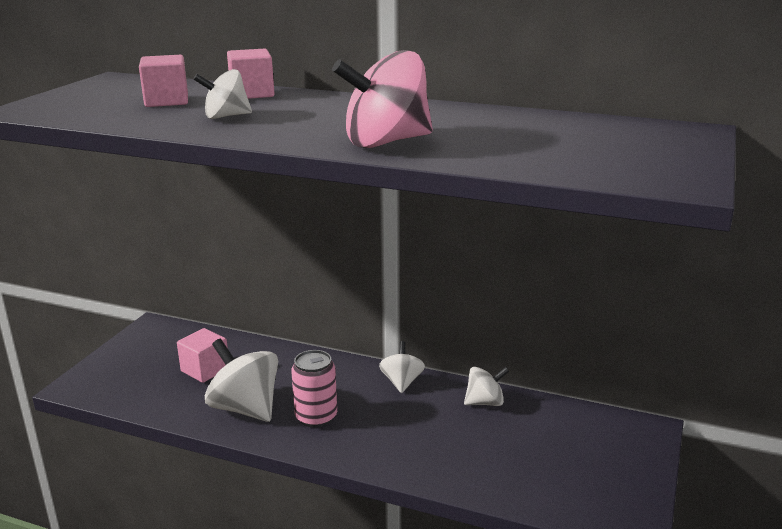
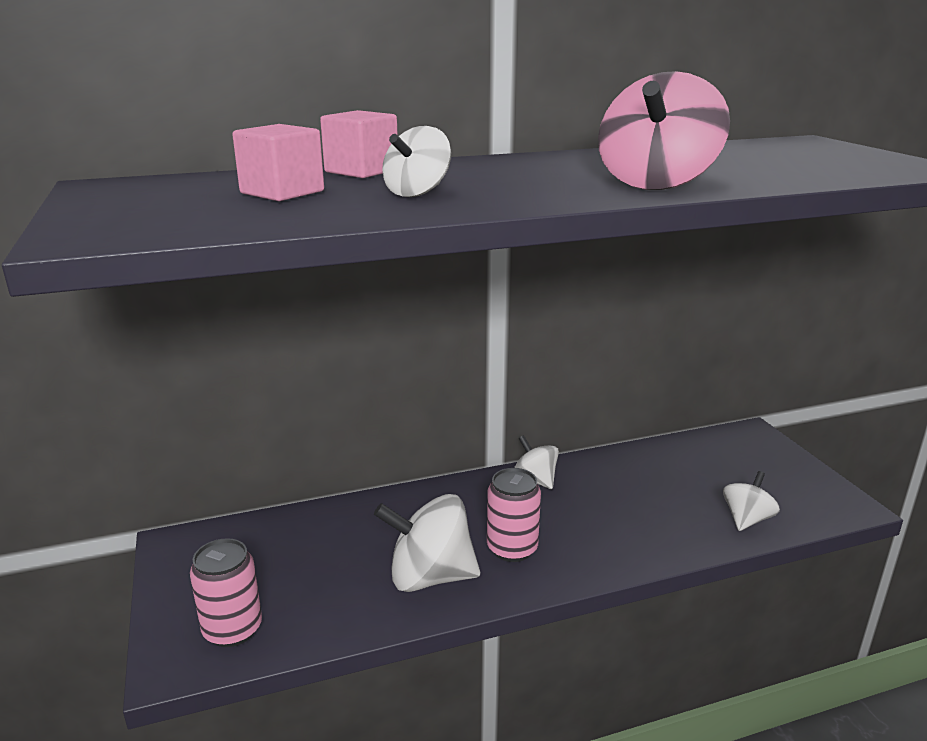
camera: 40 degrees left, 0 degrees up
(117, 384) = (232, 629): none -> pink can
(205, 370) = (321, 560): pink cube -> none
(485, 402) = (624, 465): white spinning top -> white spinning top (746, 519)

